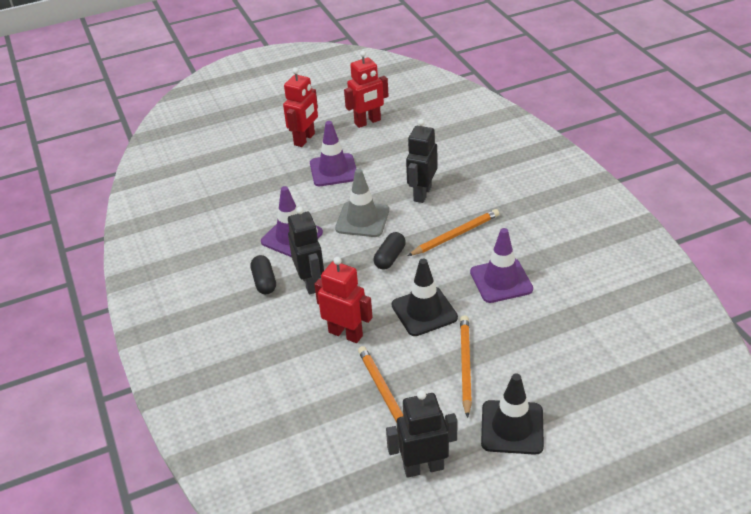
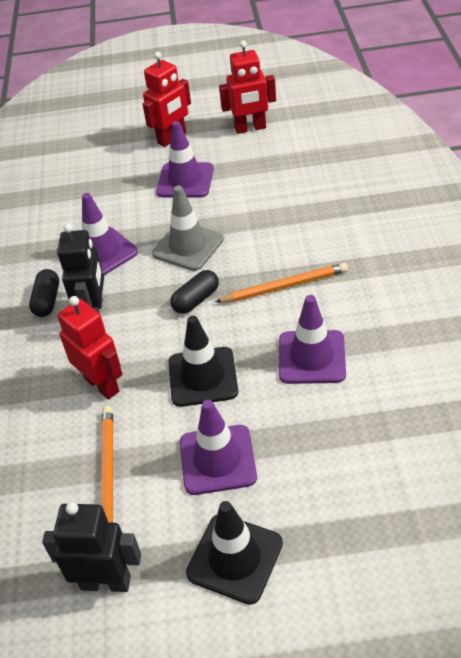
camera: 20 degrees right, 5 degrees up
(422, 193) = (270, 226): black robot -> none
(465, 366) = (217, 460): orange pencil -> purple traffic cone

